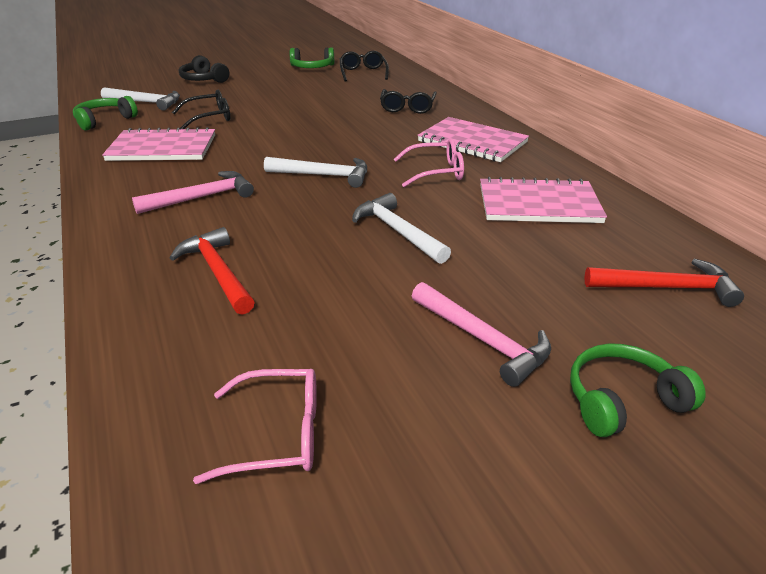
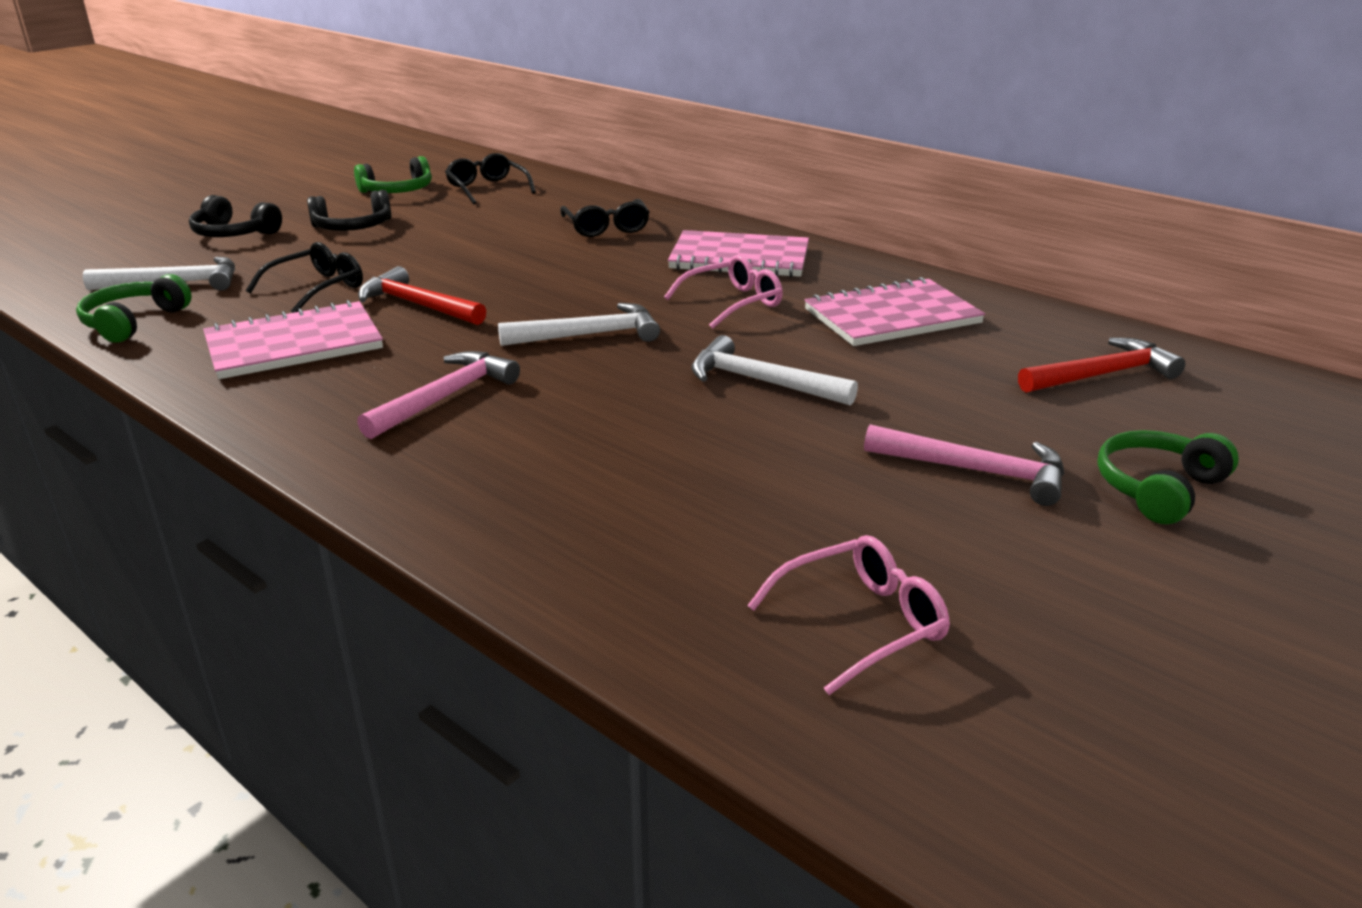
camera: 25 degrees left, 5 degrees down
(218, 272) = (583, 481): red hammer -> red hammer (418, 305)
(266, 85) = (353, 227): none -> black headphones

